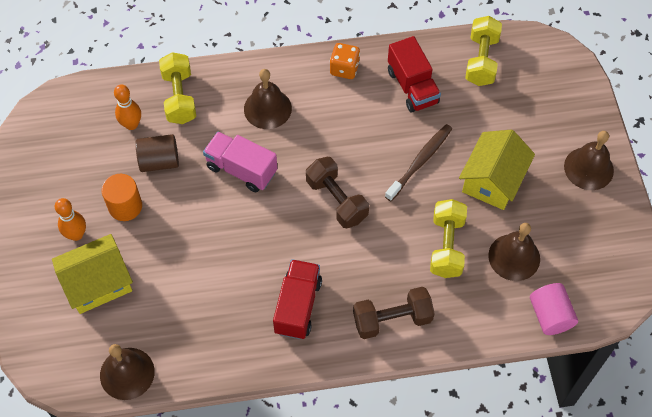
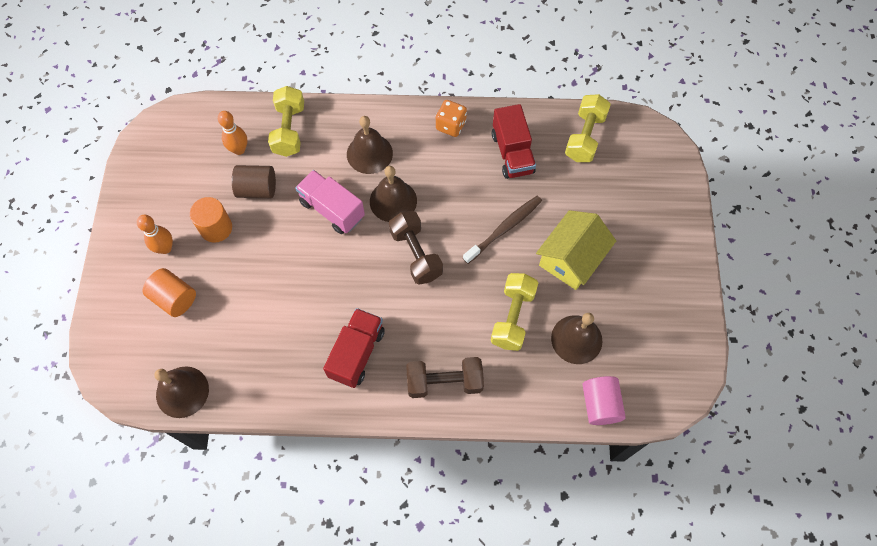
camera: 10 degrees right, 5 degrees up
(98, 283) = (174, 298): yellow house -> orange cylinder
(588, 168) = (668, 261): brown bell -> brown bell (393, 201)

